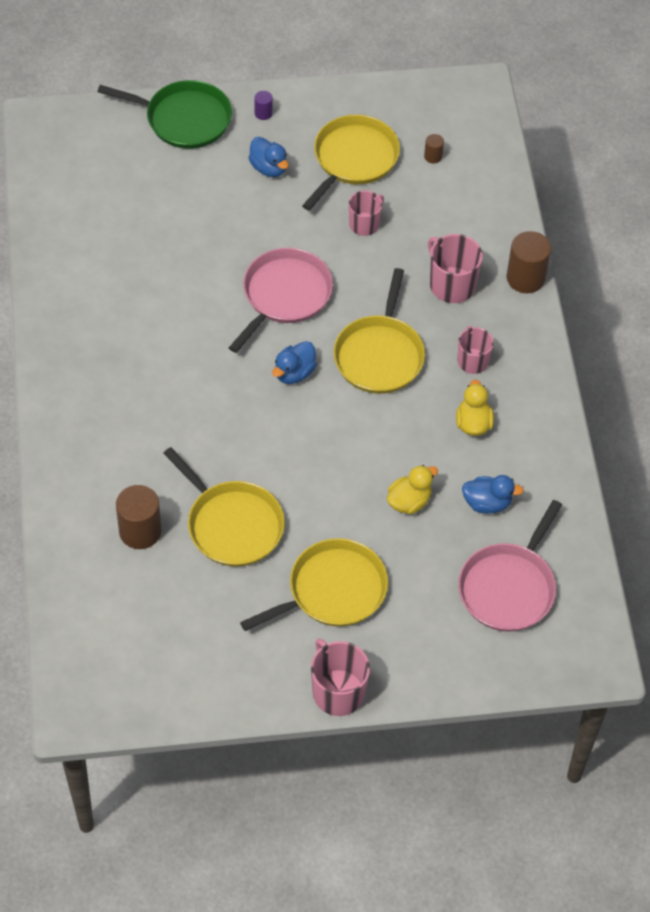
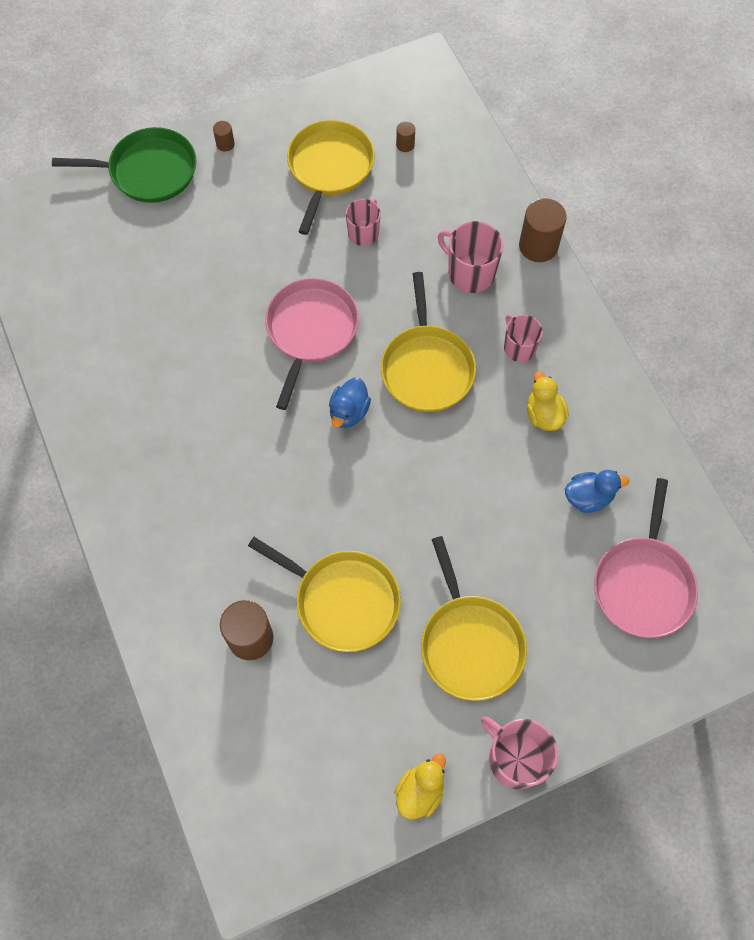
camera: 15 degrees left, 10 degrees up
(263, 113) = (225, 144): purple cylinder -> brown cylinder
(269, 168) = (250, 199): blue duck -> none
(332, 590) = (470, 643): yellow pan -> yellow pan turned 120 degrees clockwise
(409, 501) = (511, 519): yellow duck -> yellow duck (420, 791)

